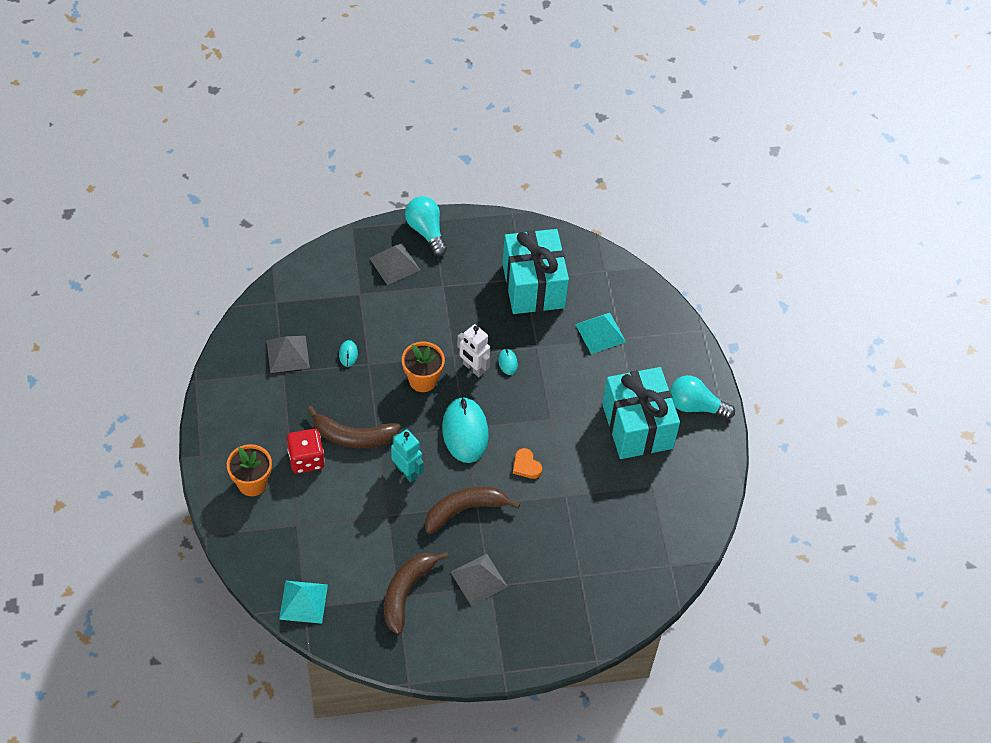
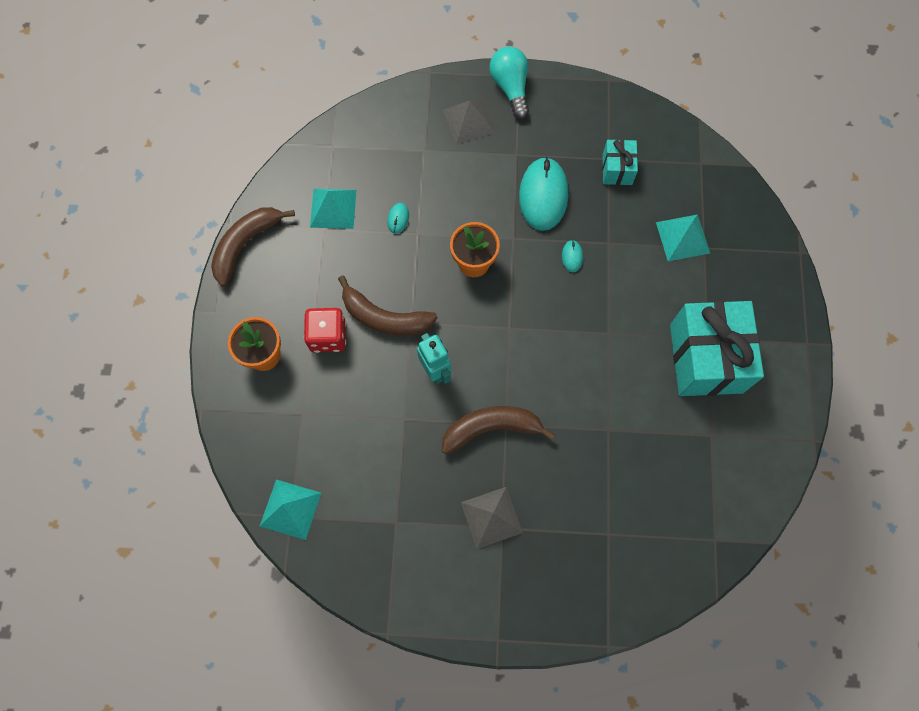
camera: 15 degrees right, 15 degrees up
(288, 354) = (333, 208): grey pyramid -> turquoise pyramid
(406, 592) = (406, 518): brown banana -> brown banana (245, 244)
(465, 431) = (509, 332): turquoise mouse -> turquoise mouse (543, 195)
(473, 368) = (532, 257): white robot -> none
(526, 466) = (570, 386): orange heart -> none
(533, 286) = (617, 169): turquoise gift -> turquoise gift, size x0.49
(695, 406) = (777, 344): turquoise light bulb -> none

